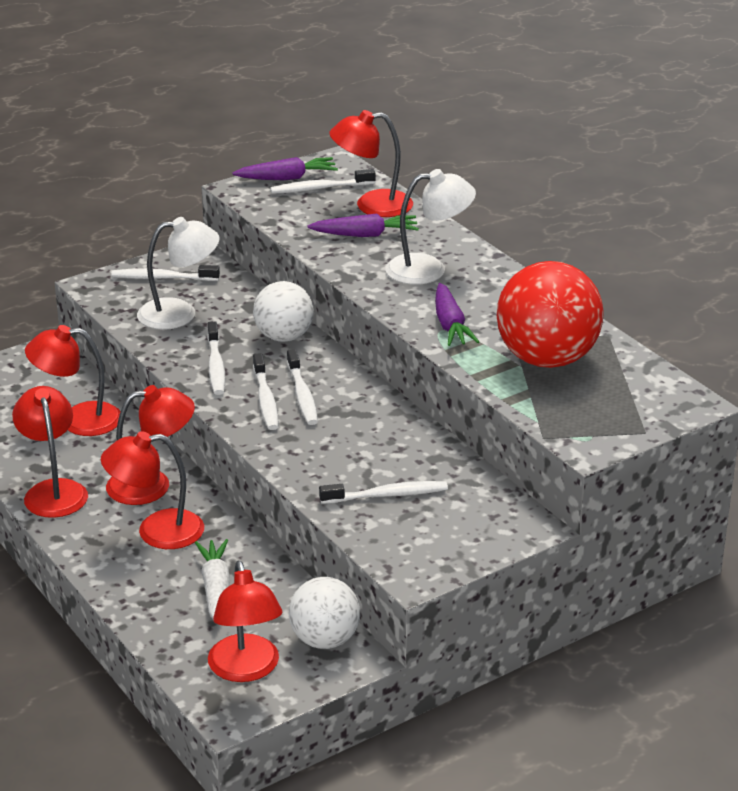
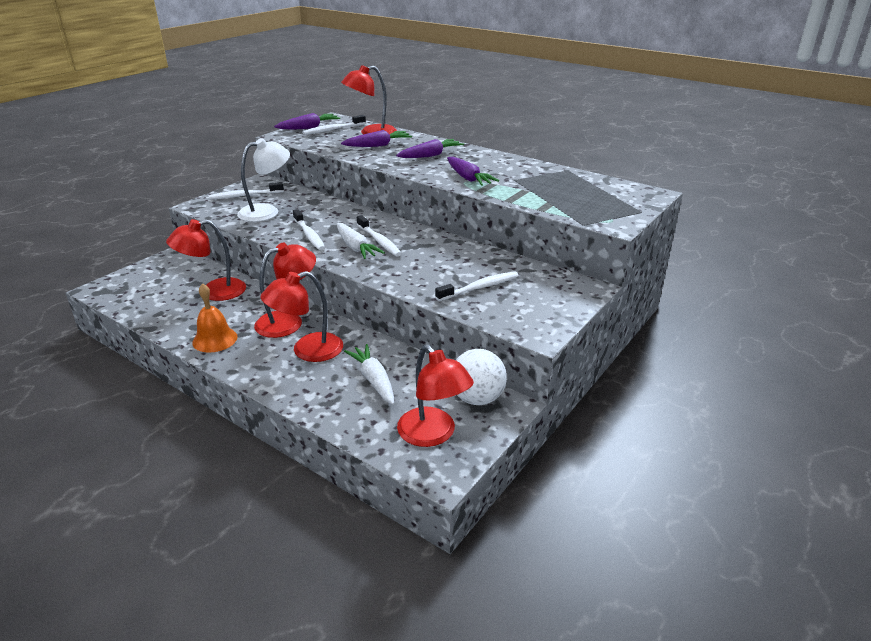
camera: 20 degrees left, 0 degrees up
(53, 491) = (215, 339): red lamp -> orange bell
(265, 399) = (356, 247): white toothbrush -> white carrot
(284, 337) = (345, 213): white ball -> none
(428, 269) = (431, 155): white lamp -> purple carrot
(547, 359) = (544, 186): red ball -> none

